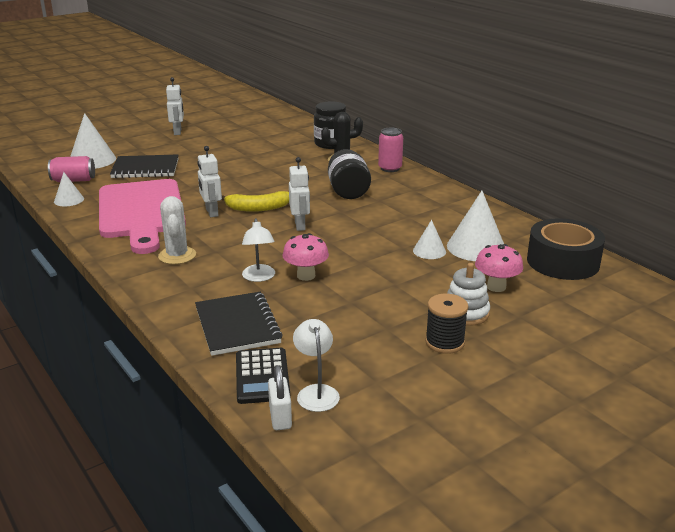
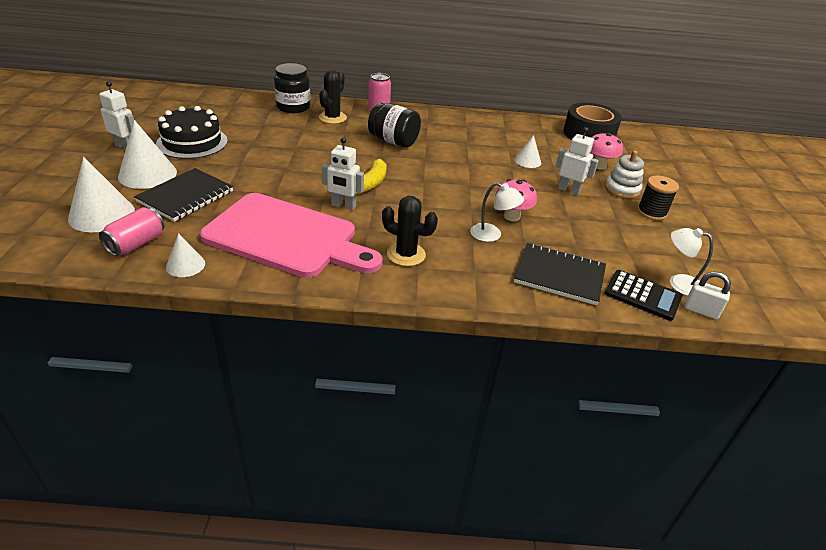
camera: 55 degrees left, 10 degrees up
(177, 255) = (406, 254): white cactus -> black cactus
(216, 142) = (192, 142): none -> black cake
(300, 225) = (425, 183): white robot -> white robot (569, 190)
(476, 247) = (540, 146): white cone -> white cone (147, 174)

